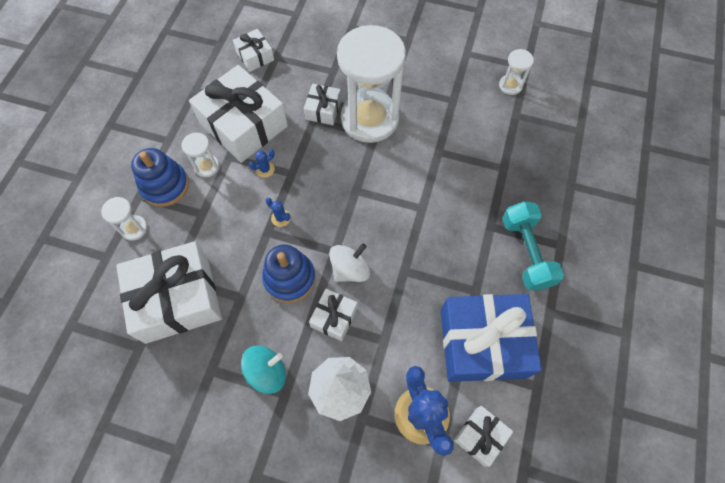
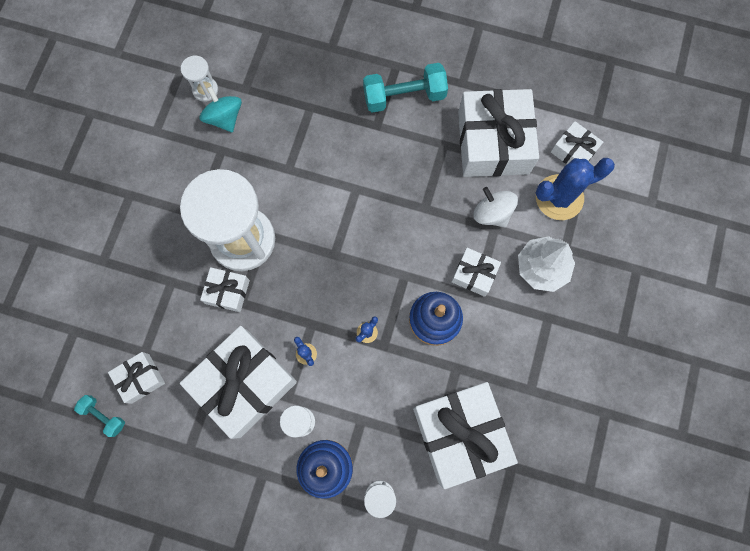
camera: 90 degrees left, 10 degrees up
(229, 36) = (104, 416): none -> turquoise dumbbell
(267, 372) = (530, 335): turquoise spinning top -> turquoise spinning top (224, 118)
(350, 269) = (424, 260): white spinning top -> white spinning top (492, 213)
(483, 343) = (493, 142): blue gift -> white gift

